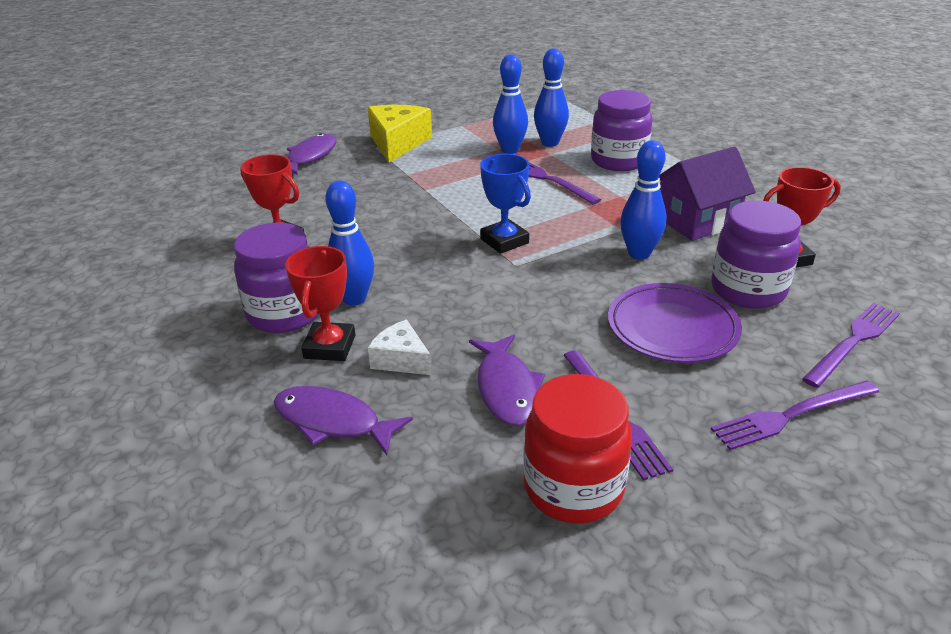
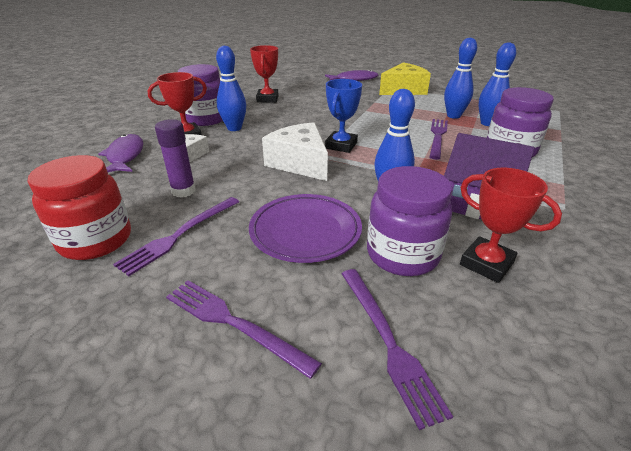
camera: 55 degrees right, 0 degrees up
(506, 389) = (183, 191): purple fish -> purple glue stick
(520, 283) = (300, 163): none -> white cheese
(853, 342) = (388, 342): purple fork -> purple fork turned 60 degrees clockwise

